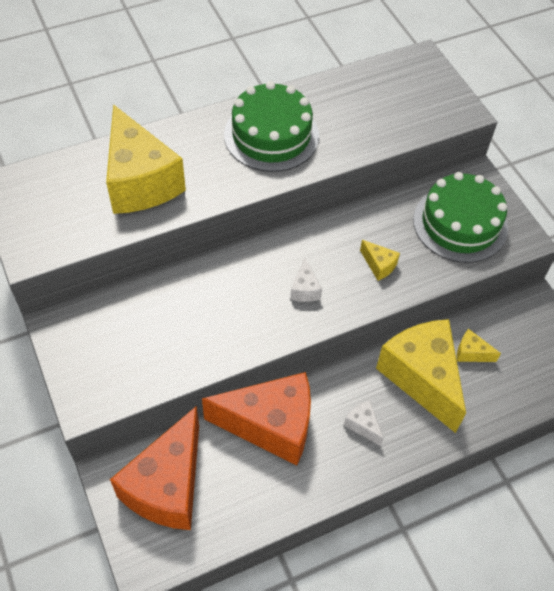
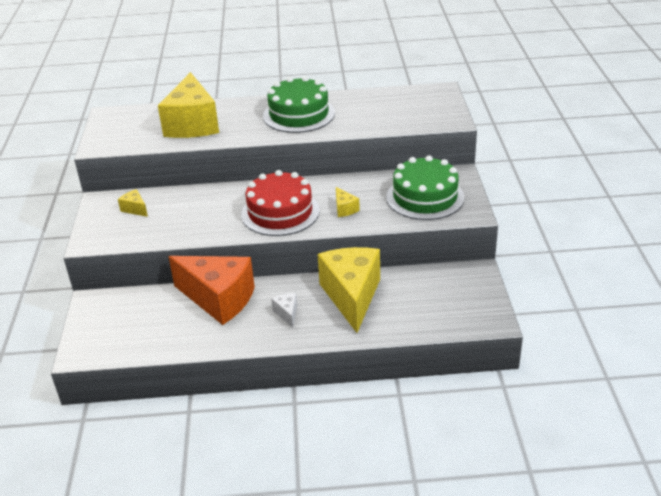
camera: 25 degrees right, 20 degrees down
(168, 486) = (124, 315): orange cheese -> none
(305, 289) = (280, 212): white cheese -> red cake
(471, 353) = (401, 290): yellow cheese -> yellow cheese (135, 209)

